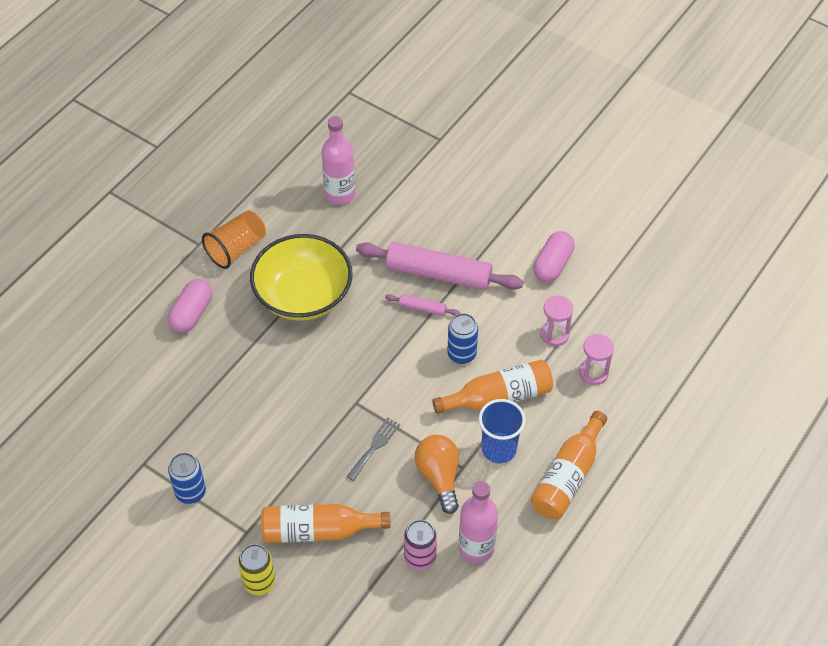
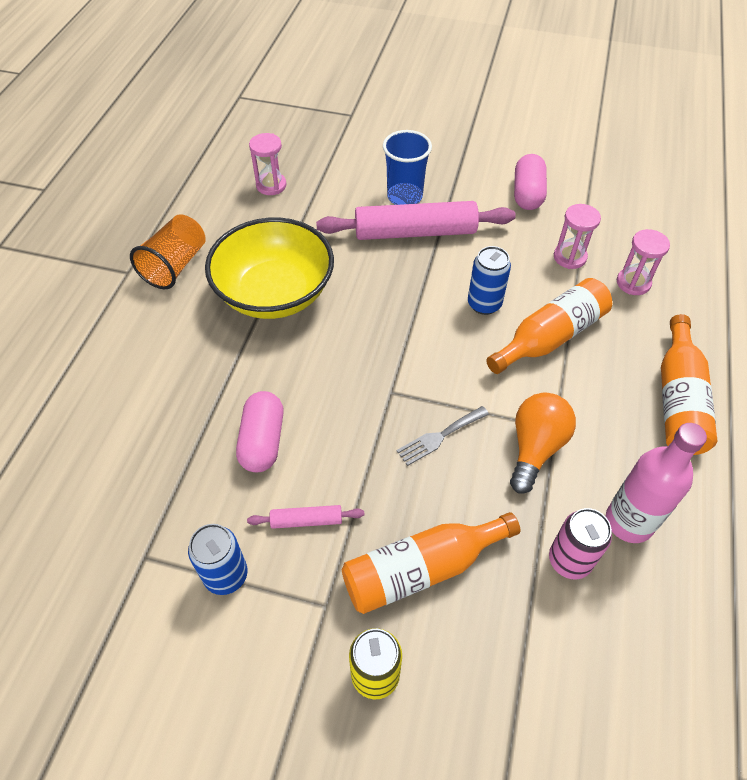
camera: 20 degrees left, 0 degrees up
(191, 313) = (146, 349): pink capsule -> pink capsule (262, 441)
(340, 194) = (271, 185): pink bottle -> pink hourglass
(374, 447) = (440, 436): grey fork -> grey fork turned 135 degrees counterclockwise
(422, 308) = (416, 270): pink rolling pin -> pink rolling pin (306, 520)
(439, 477) = (535, 448): orange light bulb -> orange light bulb turned 60 degrees clockwise
(499, 449) = (584, 393): blue cup -> blue cup (404, 196)

